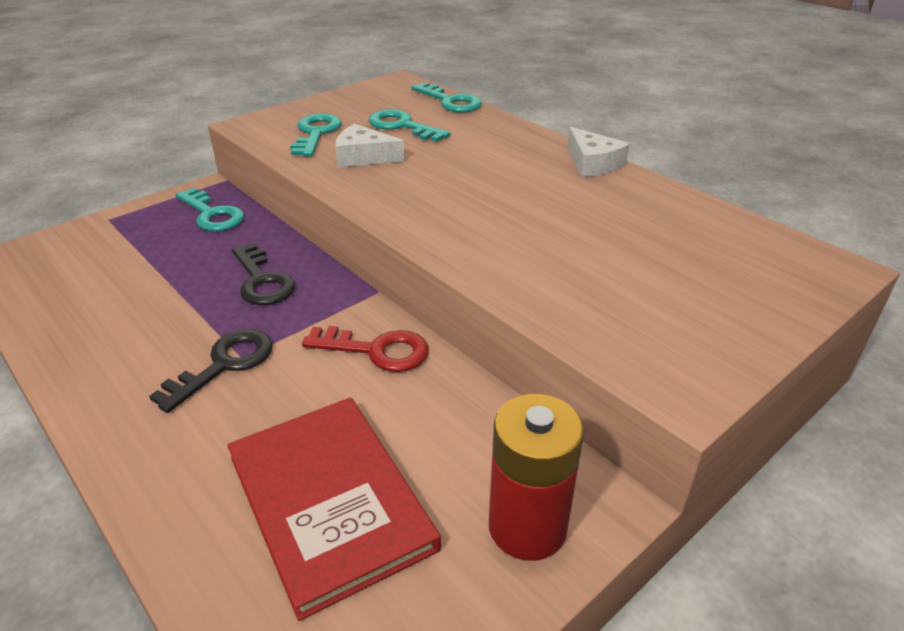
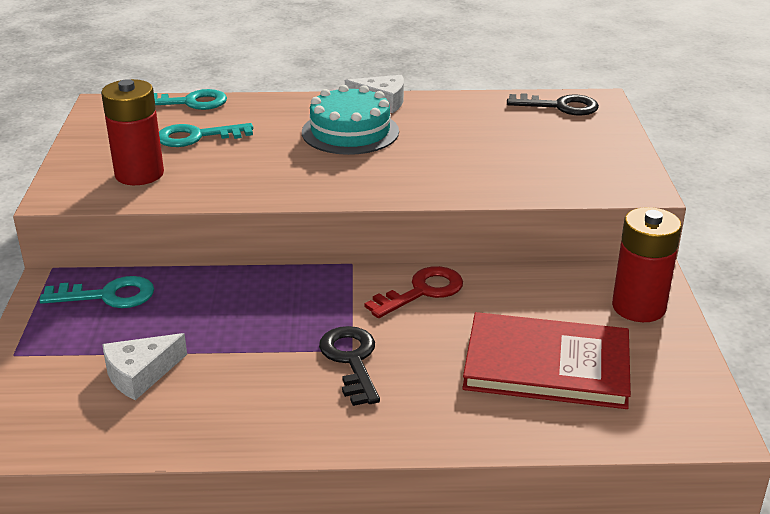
camera: 50 degrees left, 5 degrees down
(262, 281) = (260, 307): black key -> black key (559, 106)
(316, 133) = (139, 174): turquoise key -> red battery
(363, 157) = (222, 171): white cheese -> white cheese (140, 374)
(512, 174) = (350, 132): none -> turquoise cake

